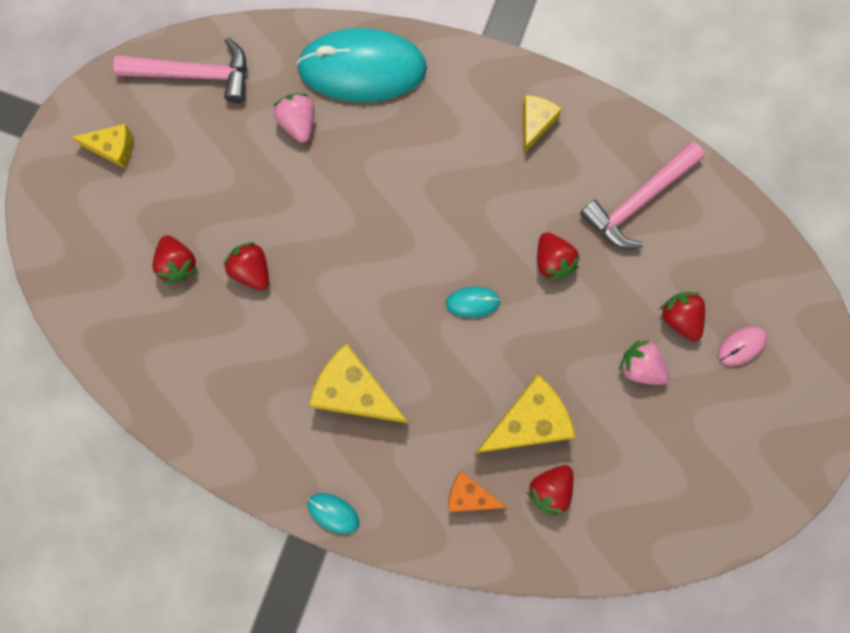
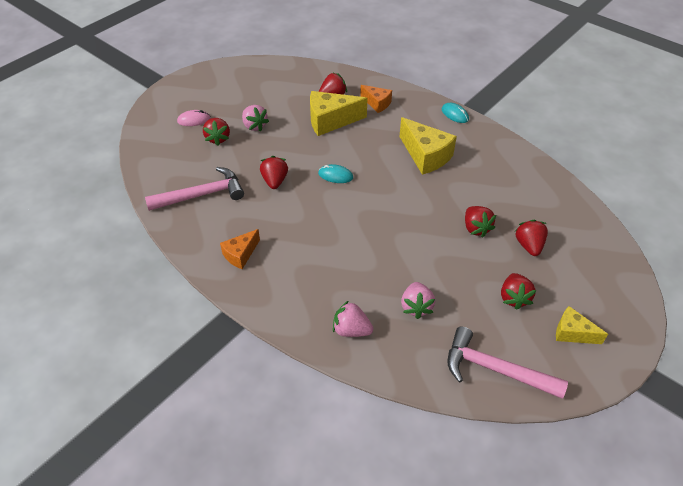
camera: 160 degrees left, 30 degrees down
(186, 174) = (514, 298): none -> red strawberry
(362, 68) = (351, 330): turquoise mouse -> pink strawberry
(535, 124) = (240, 254): yellow cheese -> orange cheese

